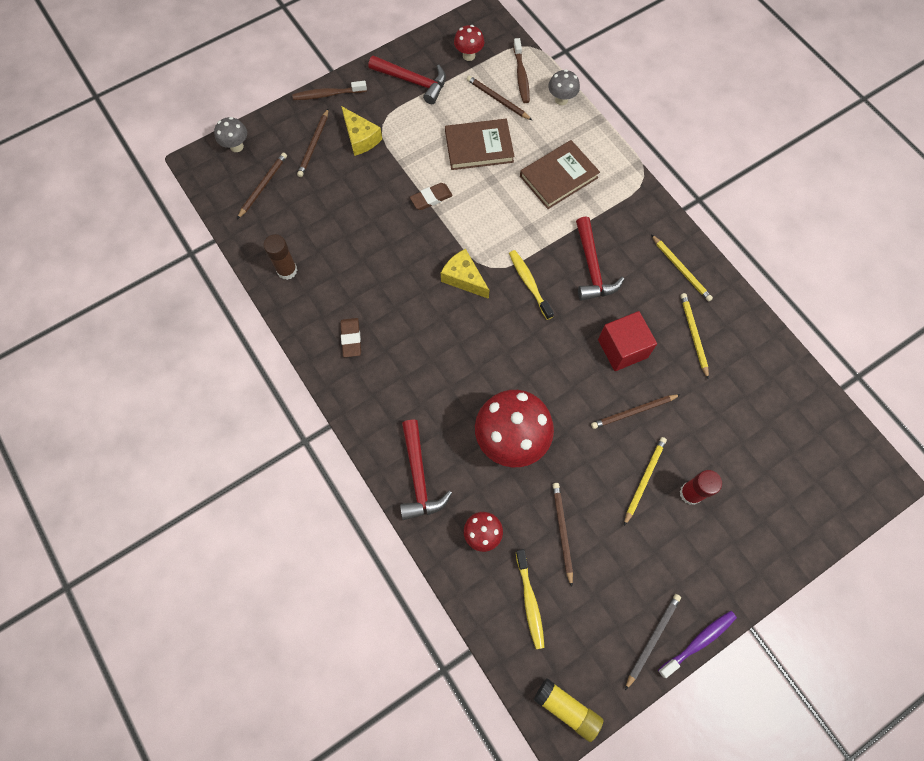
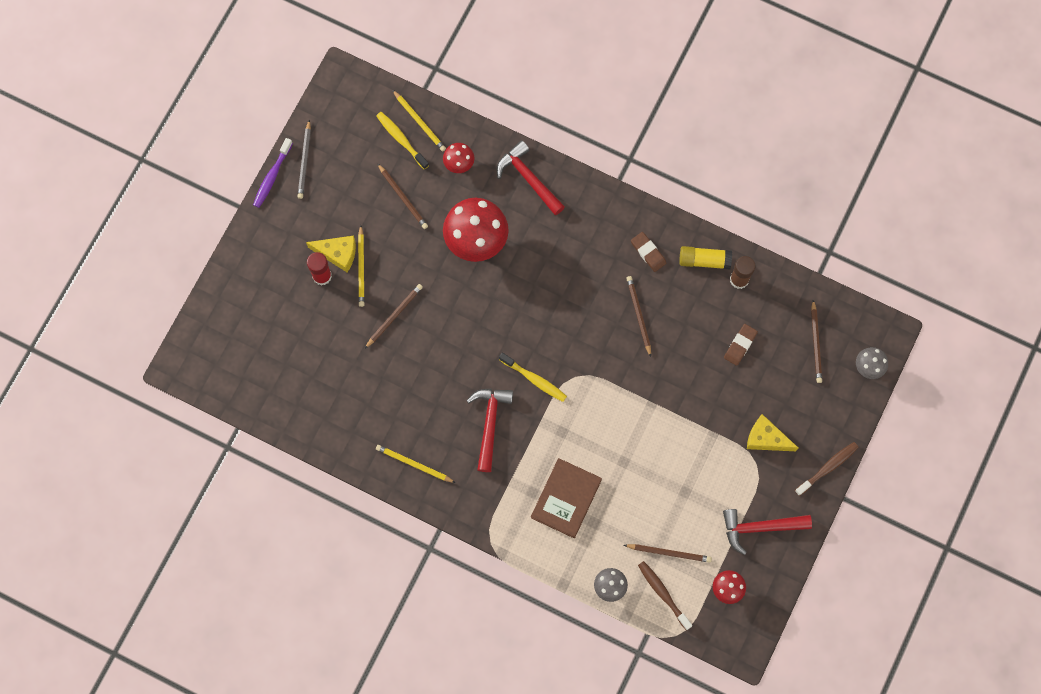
camera: 150 degrees right, 5 degrees up
(314, 145) = (802, 408): brown pencil -> brown pencil (638, 315)
(431, 198) = (664, 413): brown eraser -> brown eraser (740, 345)
(464, 278) = (591, 354): yellow cheese -> yellow cheese (338, 254)
(479, 147) = (655, 490): brown book -> none
(566, 708) = (342, 89): yellow glue stick -> yellow glue stick (704, 260)
(592, 268) = (490, 423): red hammer -> red hammer turned 45 degrees clockwise
(622, 348) = (428, 364): red cube -> none
(693, 335) = (376, 408): yellow pencil -> yellow pencil (419, 122)

